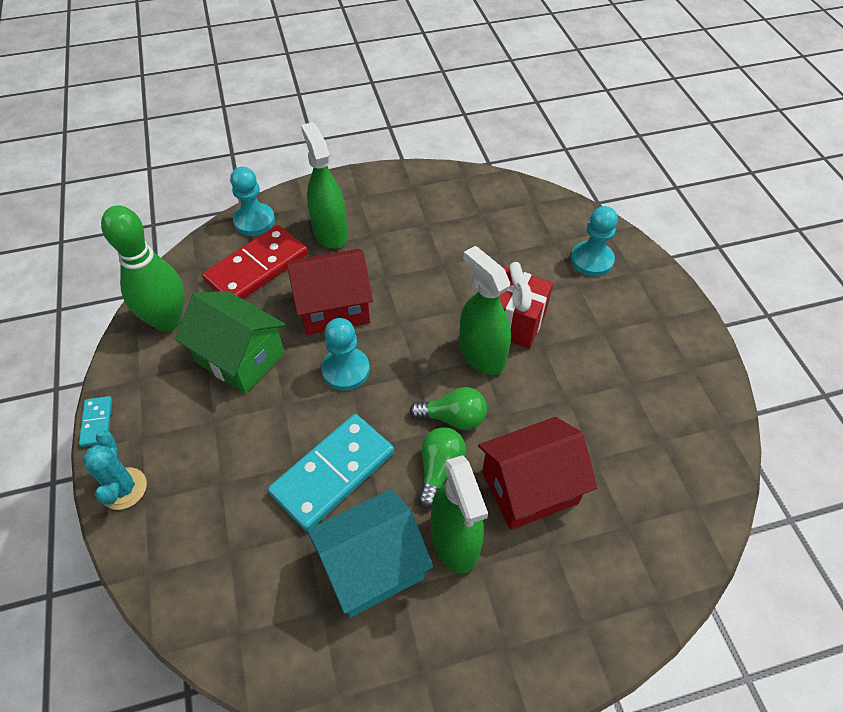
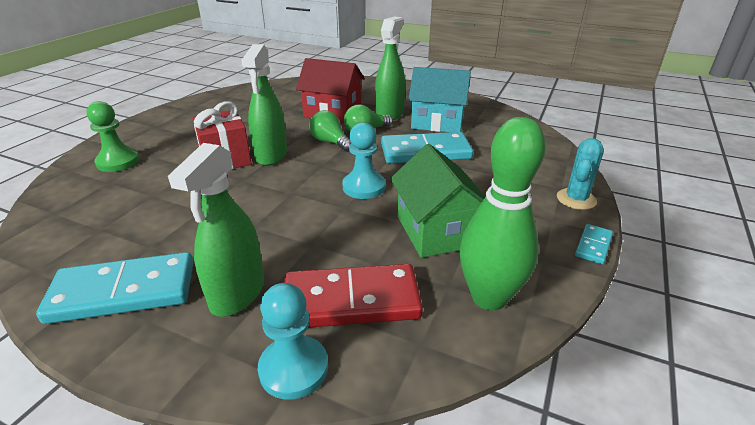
camera: 140 degrees left, 20 degrees down
(333, 308) = (324, 226): red house -> none
(395, 197) = (123, 292): none -> turquoise domino
(591, 260) = (118, 162): turquoise pawn -> green pawn

